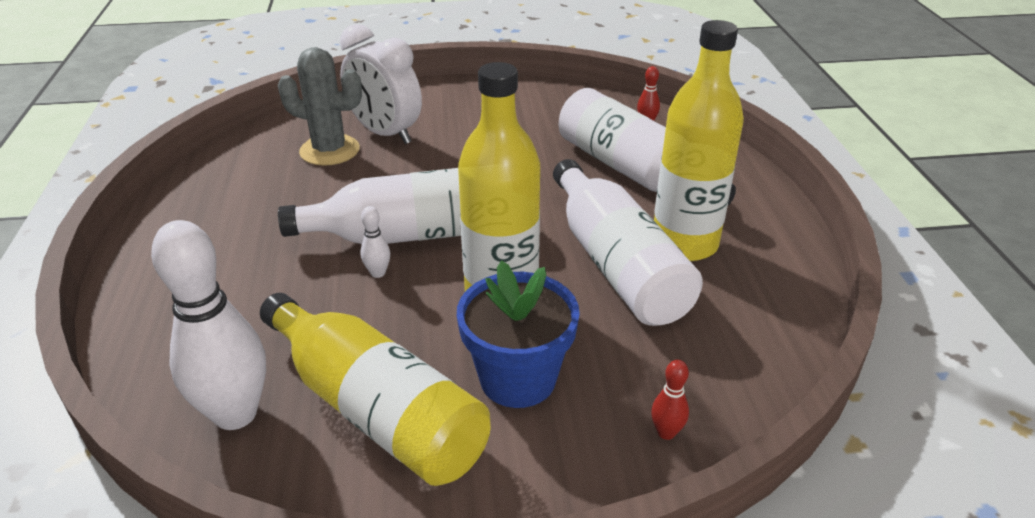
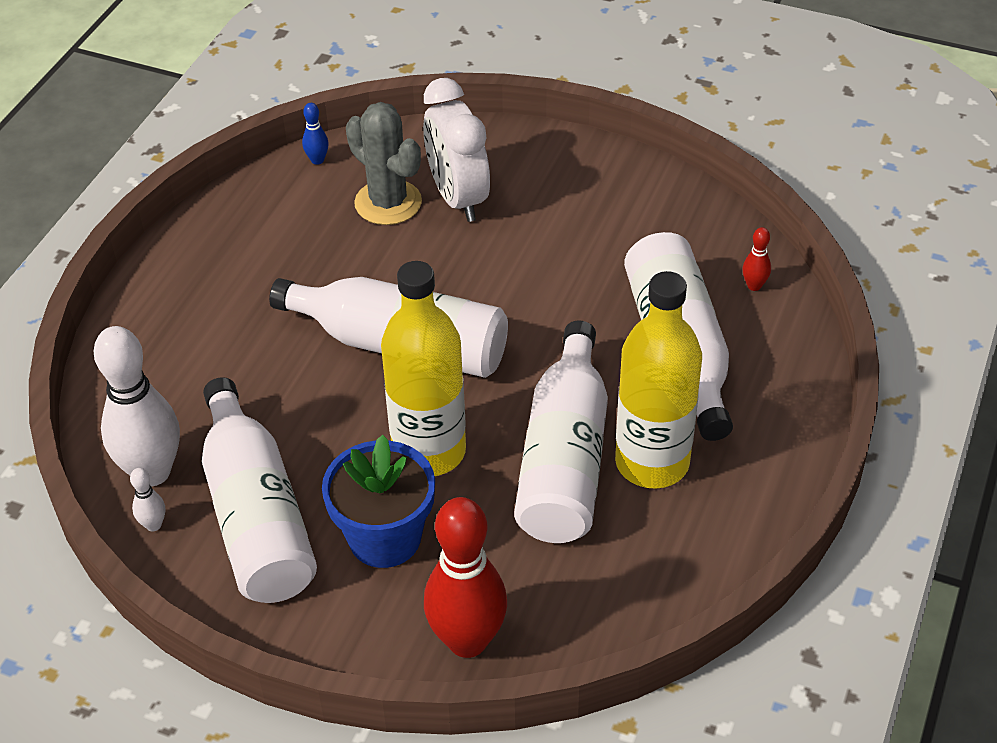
camera: 30 degrees right, 10 degrees up
(248, 141) = (317, 160): none -> blue bowling pin
(376, 409) = (256, 515): yellow bottle -> white bottle
(378, 273) = (340, 378): white bowling pin -> white bowling pin (153, 525)
(666, 432) = (467, 640): red bowling pin -> red bowling pin, size x2.40

